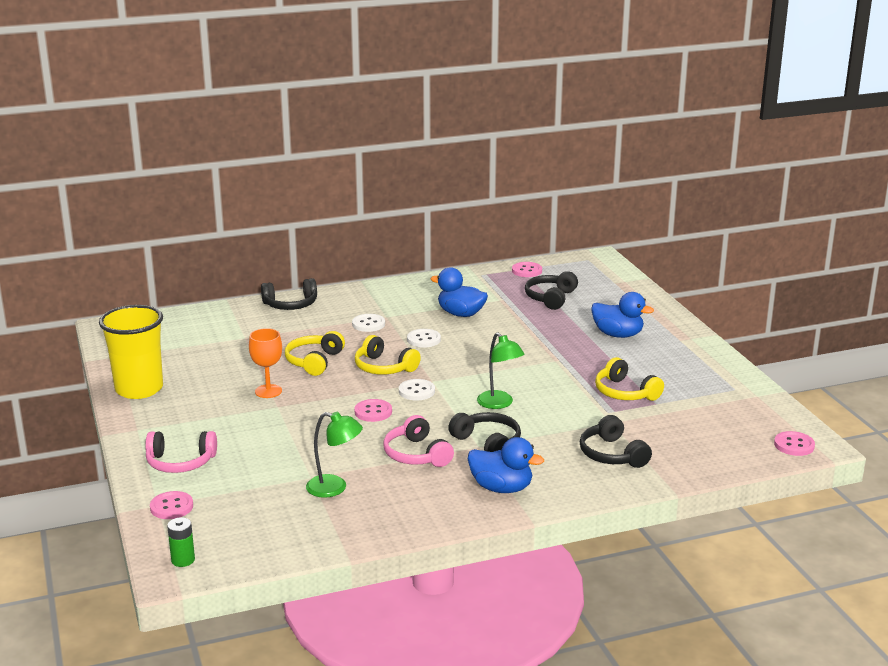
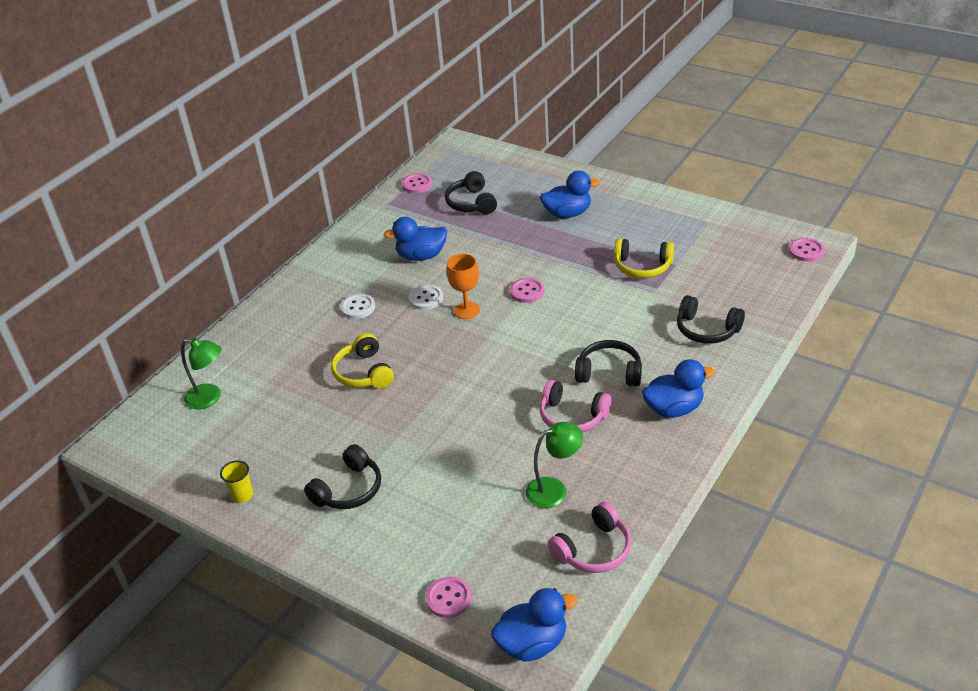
camera: 35 degrees left, 15 degrees up
(139, 389) = (242, 495): yellow cup -> yellow cup, size x0.41
(180, 462) = (392, 548): pink headphones -> pink headphones (594, 550)
(183, 560) = (532, 643): green battery -> blue duck
(268, 391) = (366, 427): orange goblet -> orange goblet (467, 310)
(291, 305) = (259, 323): black headphones -> black headphones (349, 489)
(373, 412) = (483, 395): pink button -> pink button (527, 291)
(384, 367) = (431, 345): yellow headphones -> none
(416, 391) = (490, 354): white button -> none
(499, 404) = (568, 329): green lamp -> green lamp (210, 398)

